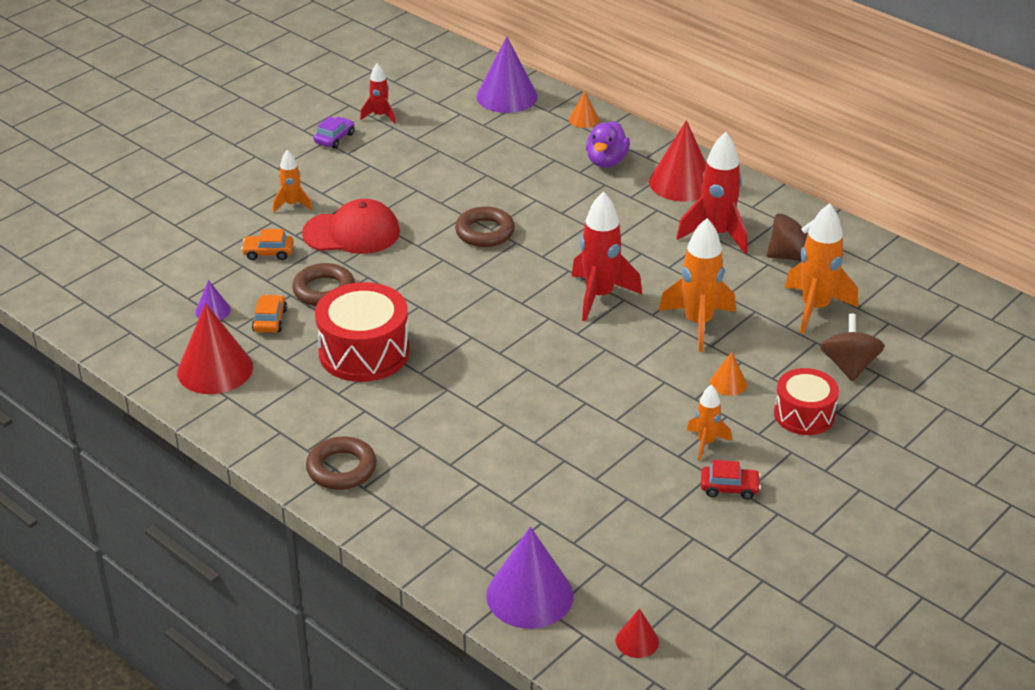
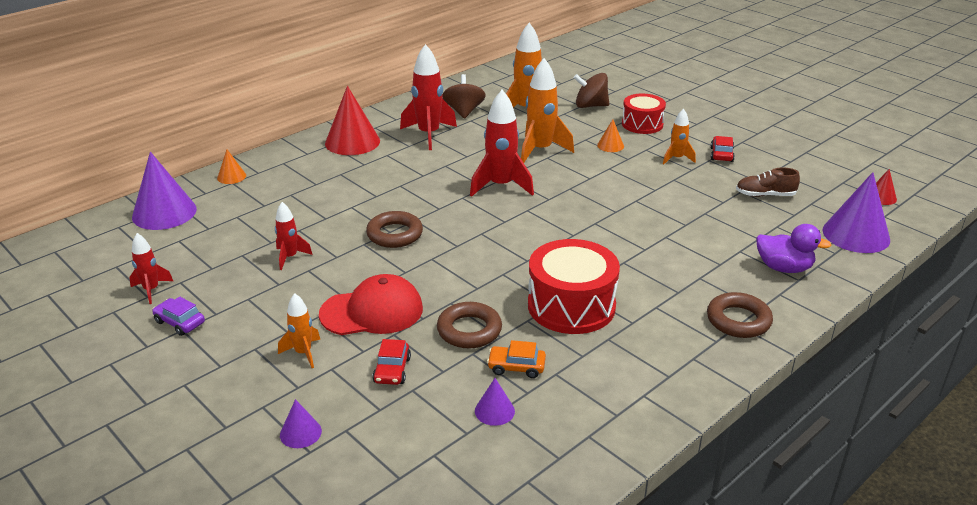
camera: 85 degrees left, 5 degrees down
(195, 217) = (300, 433): none -> purple cone
(215, 369) = (598, 405): red cone -> none
(268, 252) = (392, 370): orange car -> red car
(352, 233) = (372, 311): red cap -> red cap turned 75 degrees clockwise
(436, 176) = (290, 257): none -> red rocket
(606, 161) = (305, 170): purple duck -> purple duck (784, 268)
(620, 520) = (765, 195): none -> brown shoe

